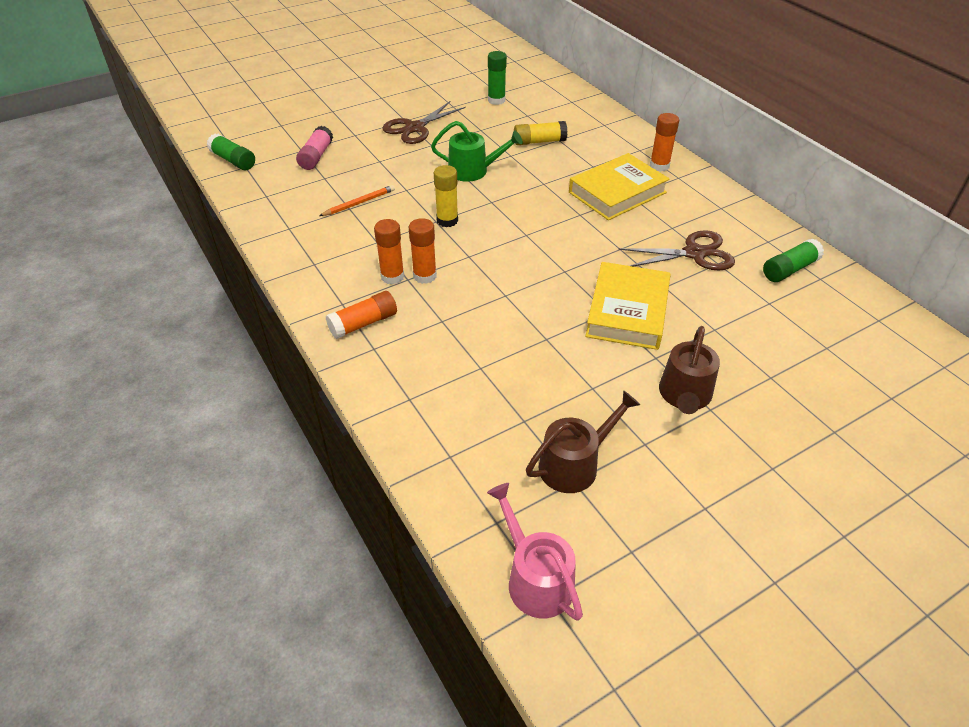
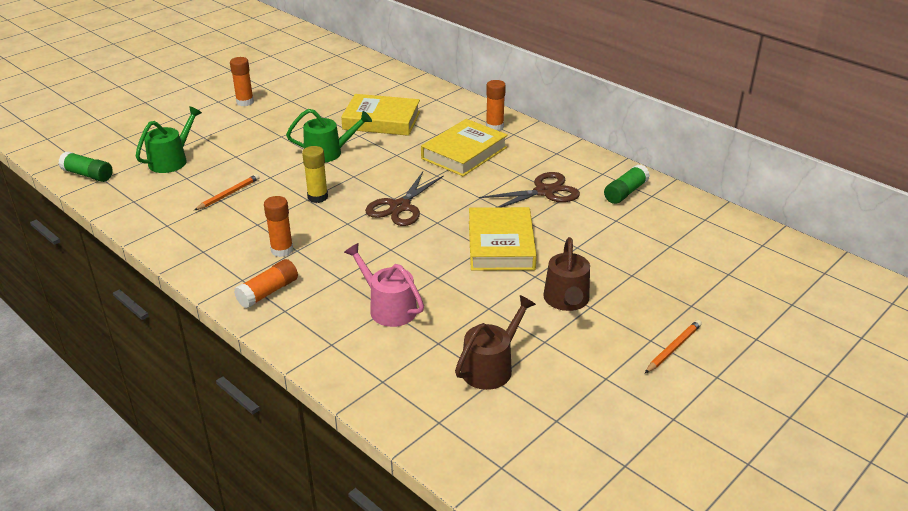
camera: 15 degrees left, 10 degrees down
(316, 156) = (171, 160): pink glue stick -> green watering can
(415, 128) = (260, 123): brown scissors -> brown scissors (400, 207)
(425, 276) = (312, 245): orange glue stick -> orange glue stick (245, 102)
(496, 100) = (330, 91): green glue stick -> none
(535, 579) = (484, 455): pink watering can -> pink watering can (388, 308)
(539, 141) = (381, 120): yellow glue stick -> yellow book
(798, 485) = (673, 348): none -> orange pencil

